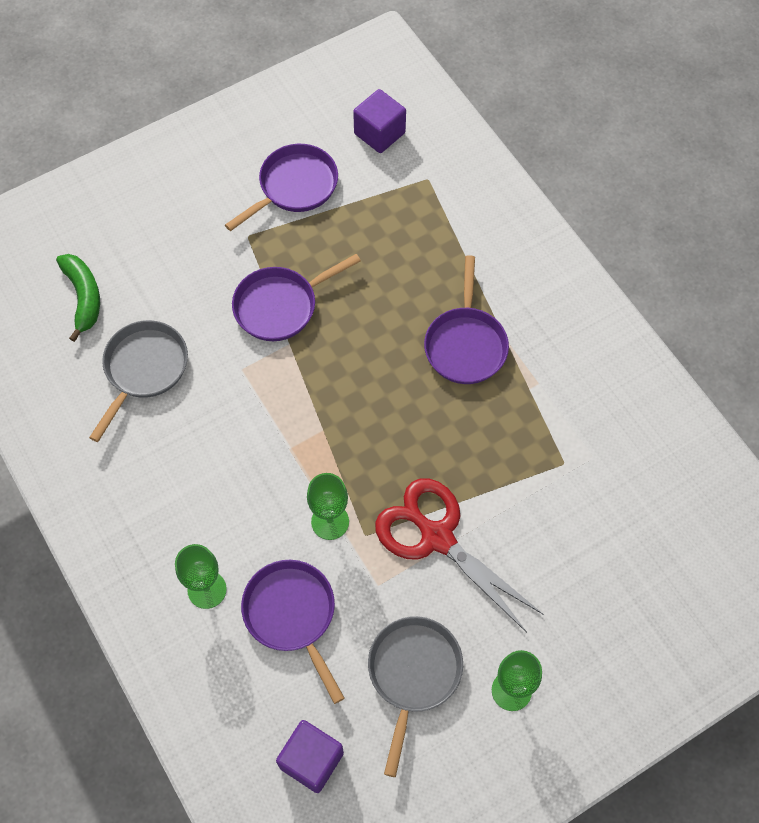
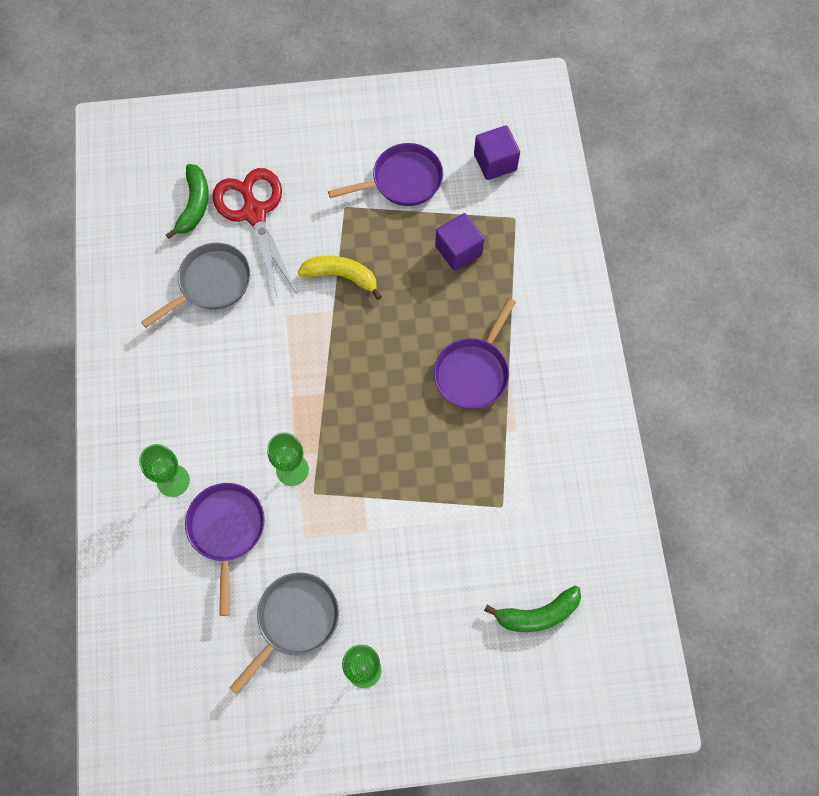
camera: 25 degrees right, 5 degrees up
(280, 306) = (341, 276): purple pan -> yellow banana
(311, 760) = (185, 650): purple cube -> purple cube (458, 250)
(437, 537) = (369, 520): red scissors -> red scissors (254, 213)
(655, 553) = (537, 614): none -> green banana

